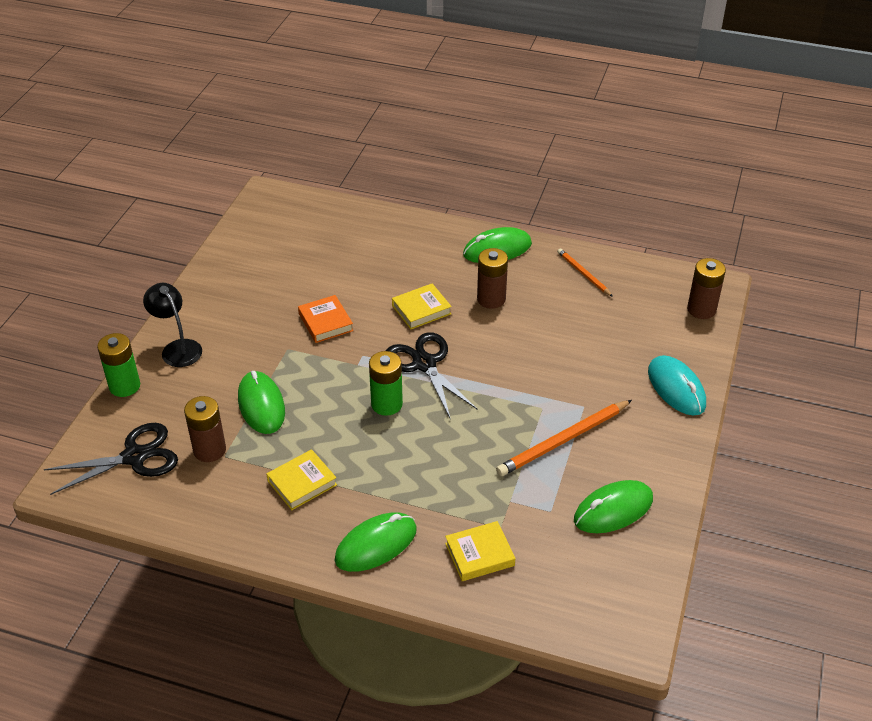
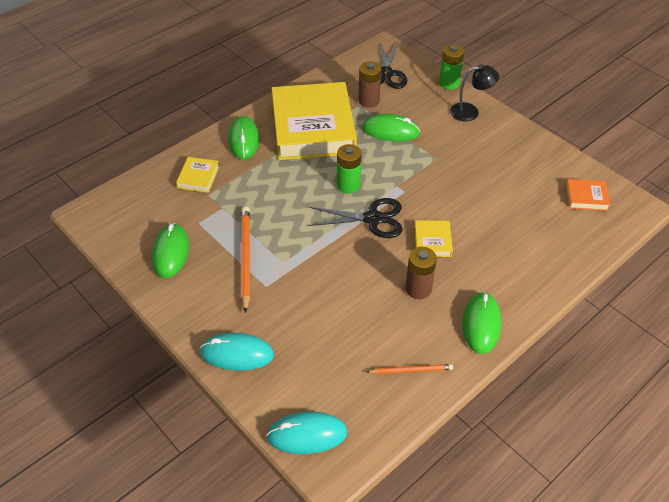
camera: 120 degrees right, 5 degrees up
(302, 483) = (313, 127): yellow book -> yellow book, size x2.49
(325, 322) = (452, 185): orange book -> orange book (586, 197)
(701, 309) = (307, 434): brown battery -> turquoise mouse

